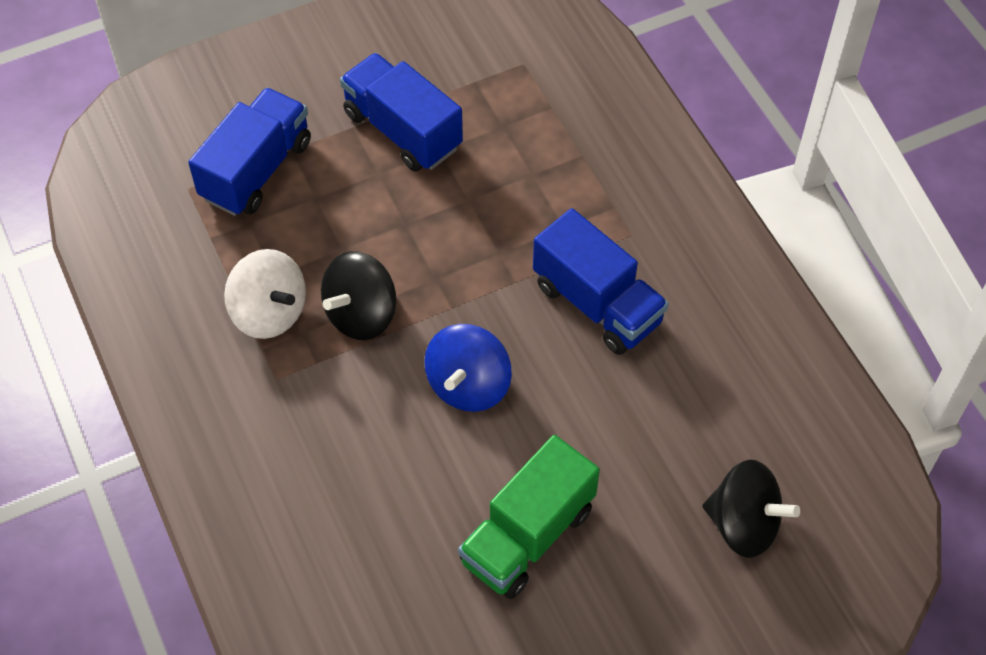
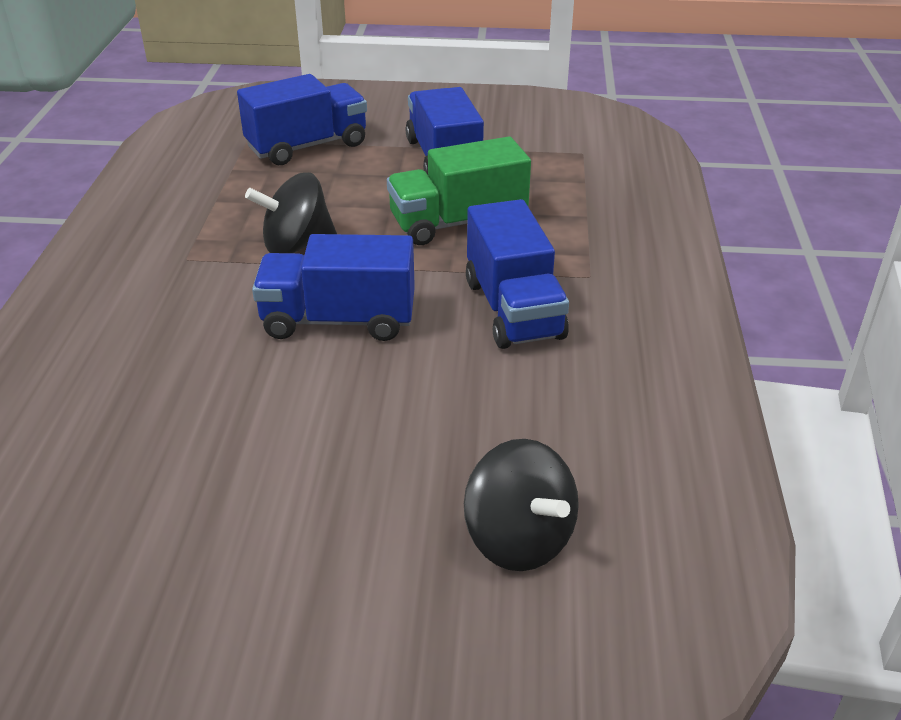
camera: 30 degrees right, 20 degrees down
(269, 312) = (226, 220): white spinning top -> none
(468, 385) = (339, 320): blue spinning top -> blue truck
(527, 535) = (280, 448): green truck -> green truck (458, 222)

